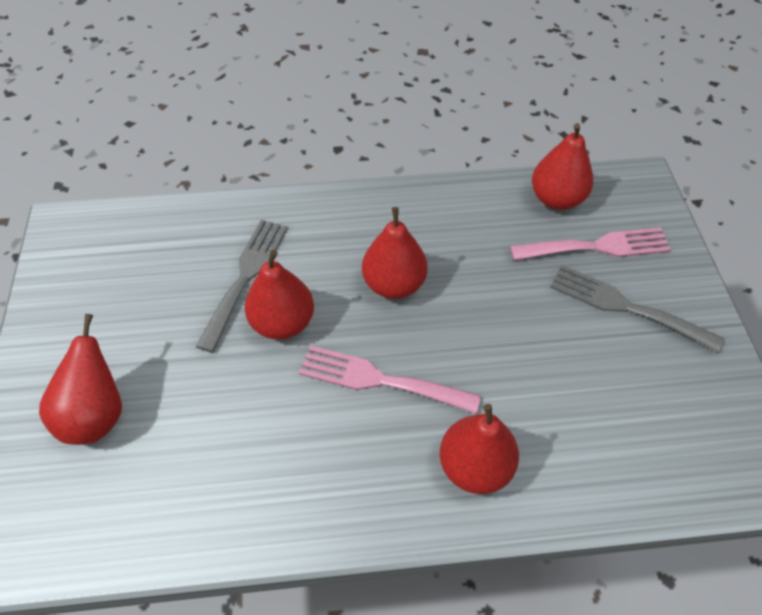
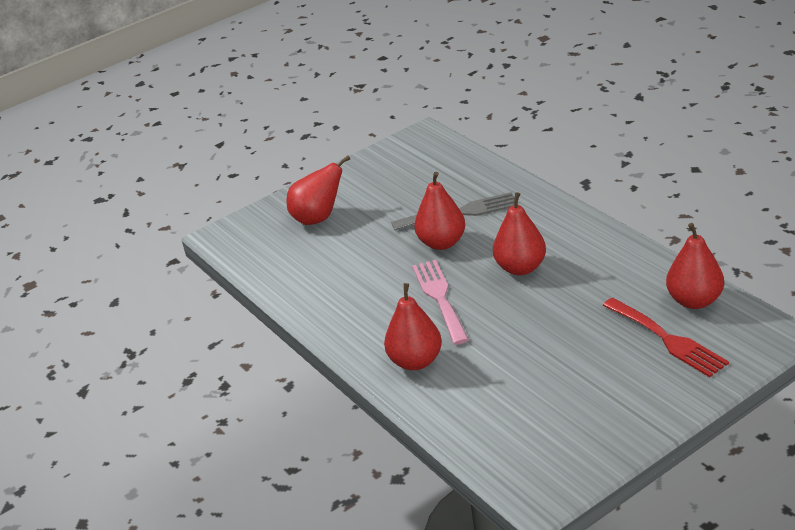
camera: 65 degrees right, 20 degrees down
(597, 246) = (667, 339): pink fork -> red fork
(625, 306) = (621, 375): grey fork -> none

